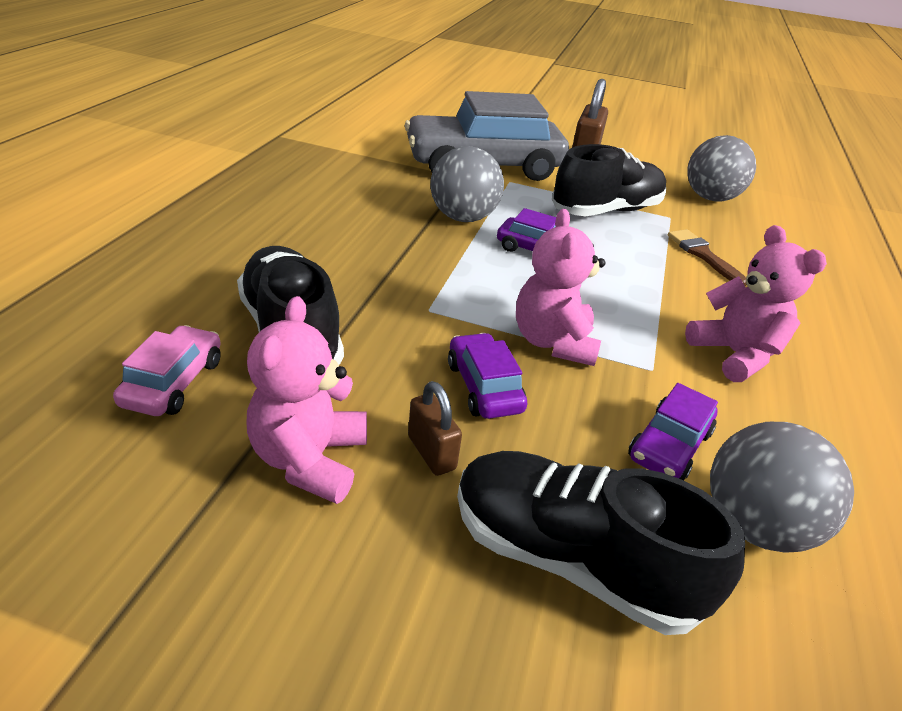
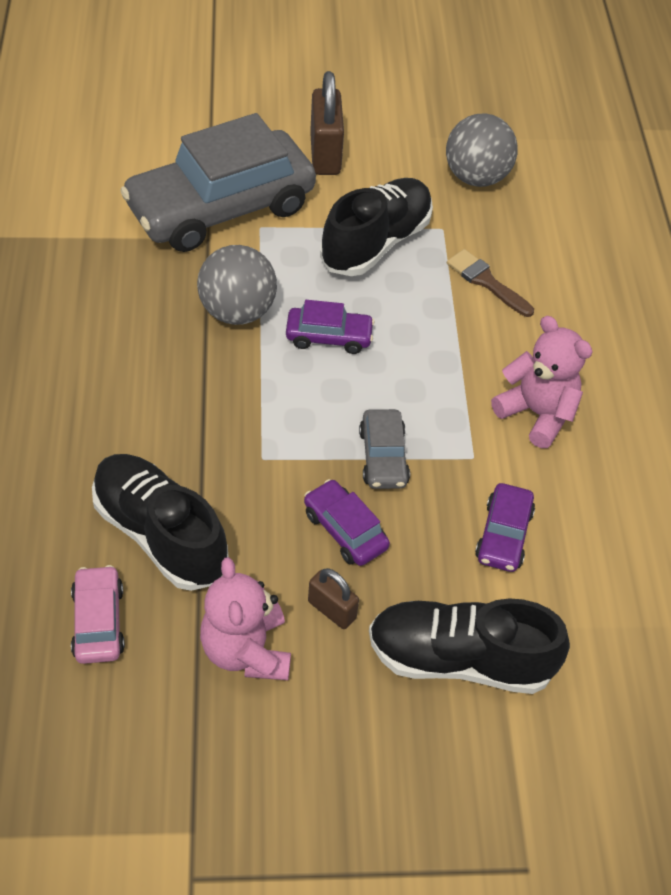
camera: 20 degrees left, 15 degrees up
(553, 342) = (383, 457): pink teddy bear -> grey car
(754, 524) = (575, 584): grey ball -> none

